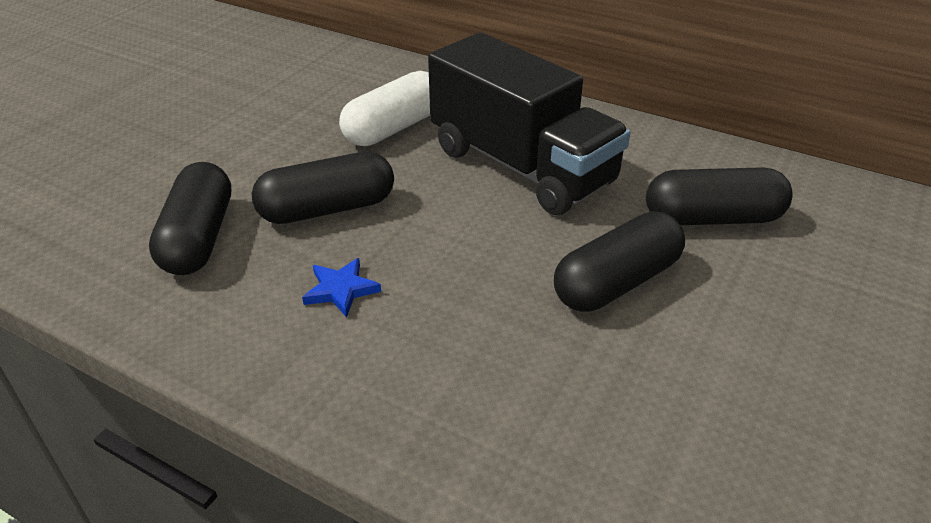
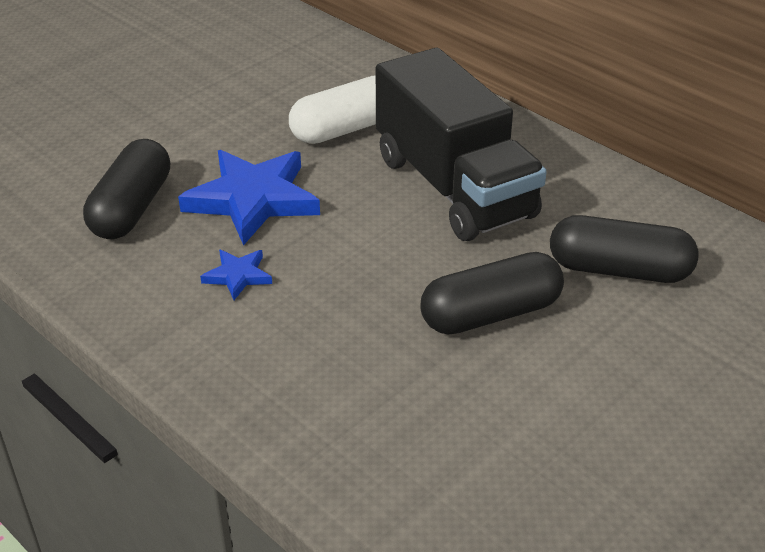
camera: 15 degrees right, 0 degrees up
(327, 209) = (253, 200): black capsule -> blue star

